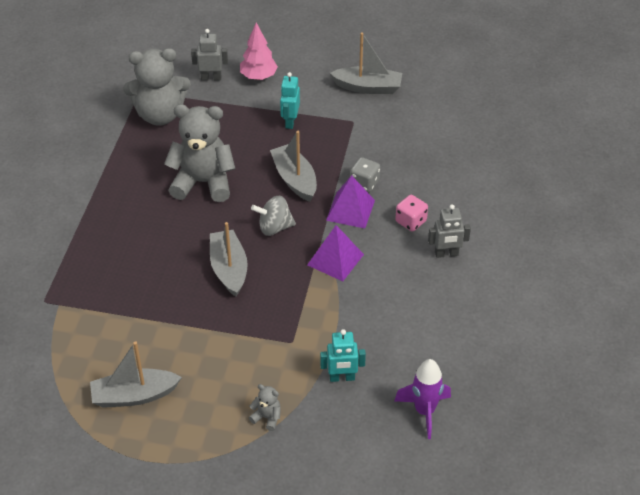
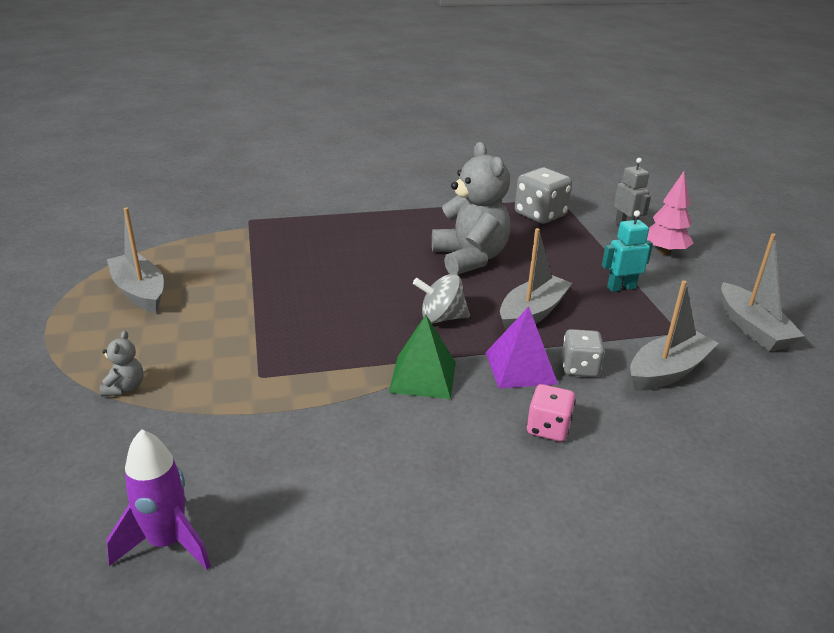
camera: 65 degrees right, 15 degrees down
(160, 115) = (540, 215): grey teddy bear -> grey dice
(229, 269) = (353, 304): grey boat -> grey boat (667, 371)
(274, 227) = (441, 318): grey spinning top -> grey spinning top turned 60 degrees counterclockwise
(335, 259) = (423, 376): purple pyramid -> green pyramid
(342, 378) = (211, 435): turquoise robot -> none
(446, 254) = (514, 484): grey robot -> none

